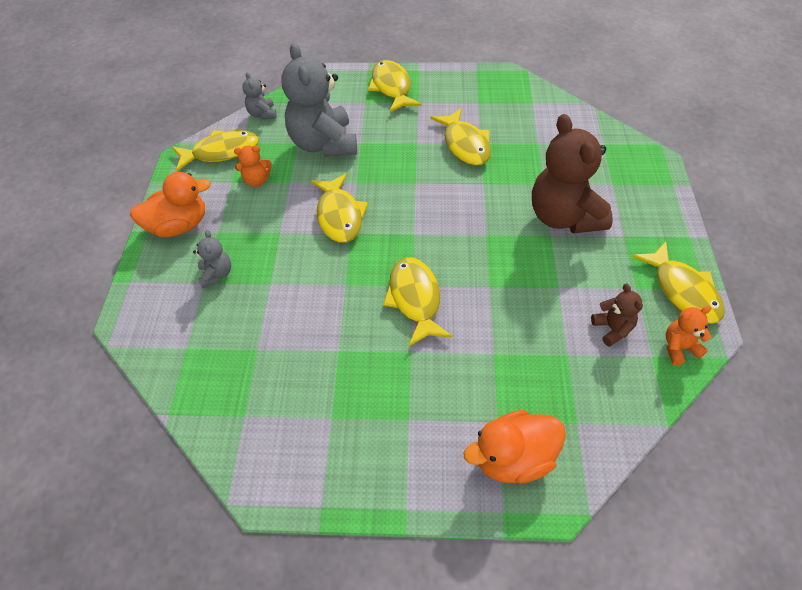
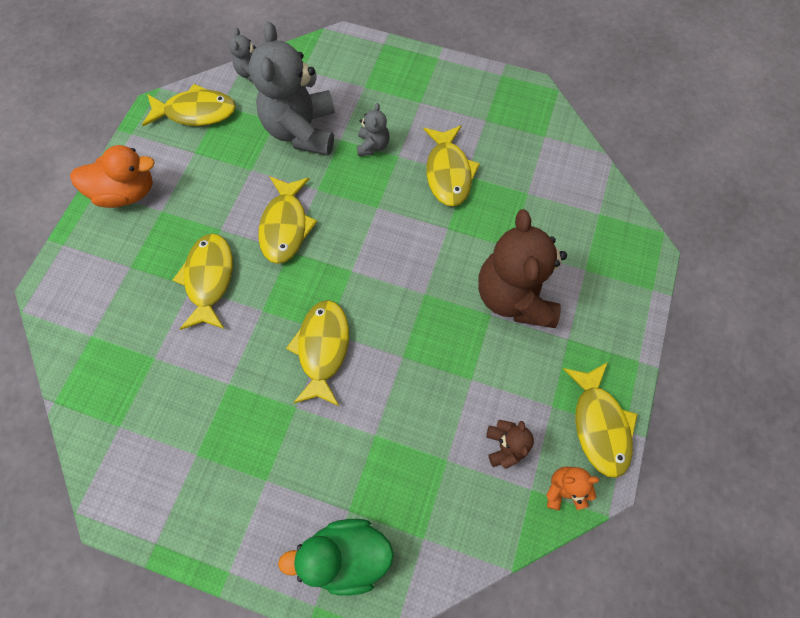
camera: 15 degrees right, 15 degrees up
(216, 274) = (144, 261): grey teddy bear -> grey teddy bear (373, 146)
(257, 180) = (219, 158): orange teddy bear -> none
(392, 87) = (400, 74): yellow fish -> yellow fish (209, 279)
(513, 458) = (346, 554): orange duck -> green duck

